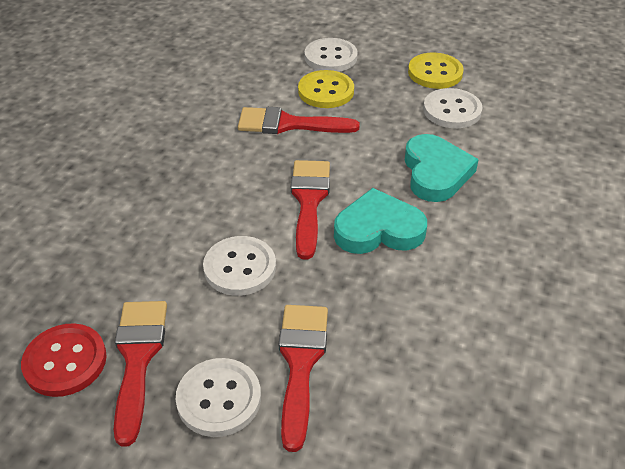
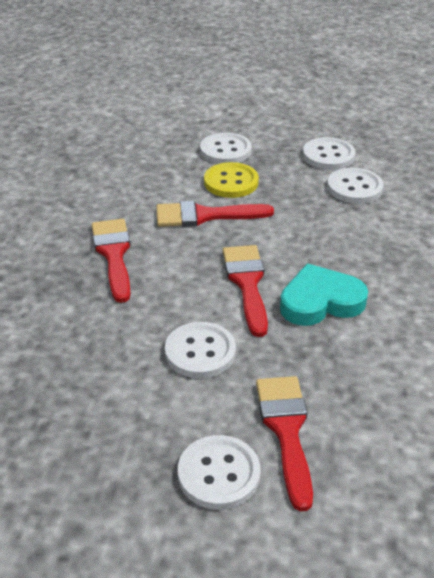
camera: 10 degrees left, 5 degrees down
(65, 361) = (55, 461): red button -> none
(138, 358) = (127, 448): red brush -> red brush (114, 254)
(435, 73) = (328, 155): yellow button -> white button
(435, 172) = (357, 245): turquoise heart -> none

